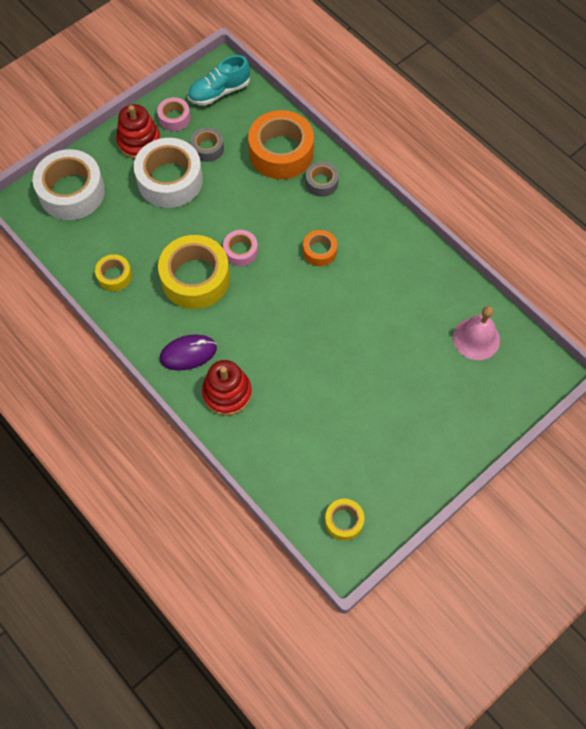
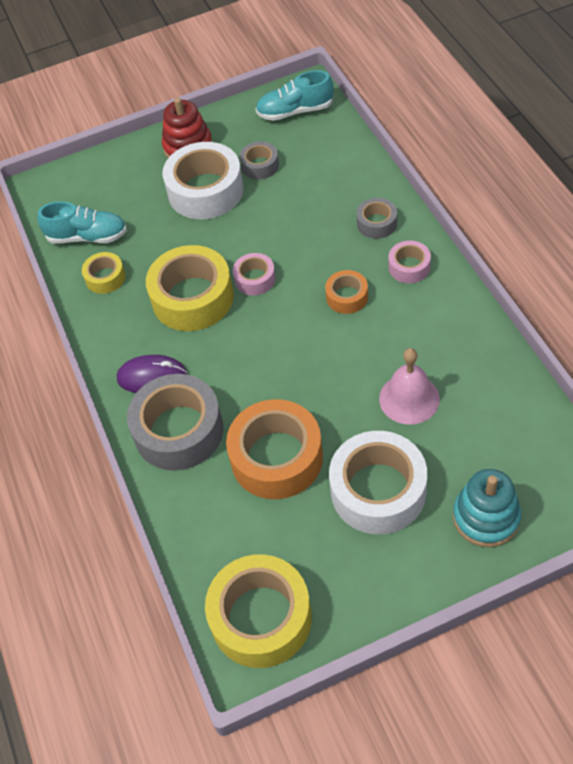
camera: 25 degrees right, 10 degrees down
(72, 192) = (96, 184): white tape -> white tape (378, 490)
(84, 242) = (87, 237): none -> turquoise shoe
(174, 118) = (235, 129): pink tape -> pink tape (409, 267)
(227, 393) = (178, 431): red stacking toy -> grey tape
(281, 152) = (341, 183): orange tape -> orange tape (276, 458)
(344, 521) = (261, 618): yellow tape -> yellow tape, size x1.99
(476, 338) = (509, 437): pink bell -> pink bell (409, 398)
(478, 404) = (486, 517): none -> turquoise stacking toy

